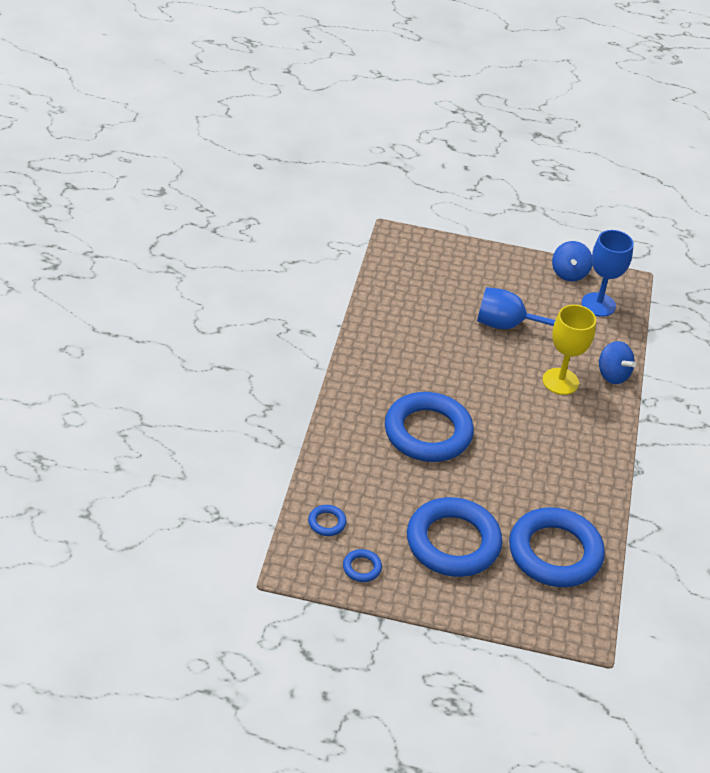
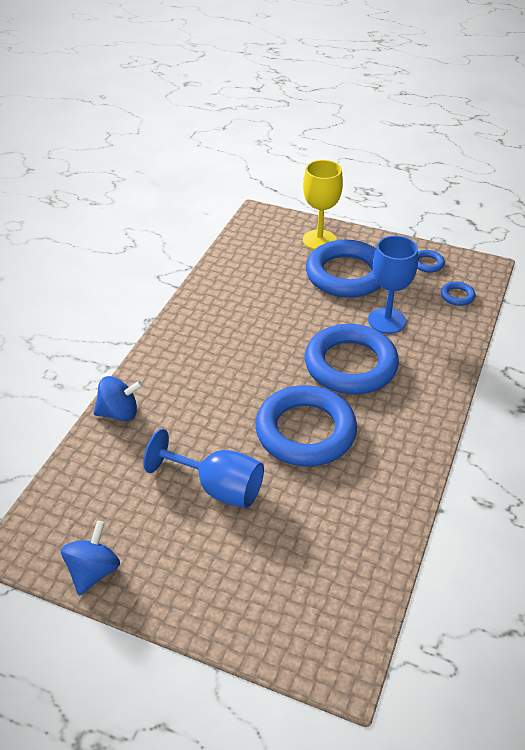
camera: 165 degrees left, 0 degrees up
(555, 553) = (260, 262): blue ring -> blue ring (305, 431)
(560, 381) = (184, 409): yellow goblet -> yellow goblet (319, 240)
(598, 304) = (80, 512): blue goblet -> blue goblet (387, 321)
(612, 375) = (119, 413): blue spinning top -> blue spinning top turned 105 degrees clockwise

